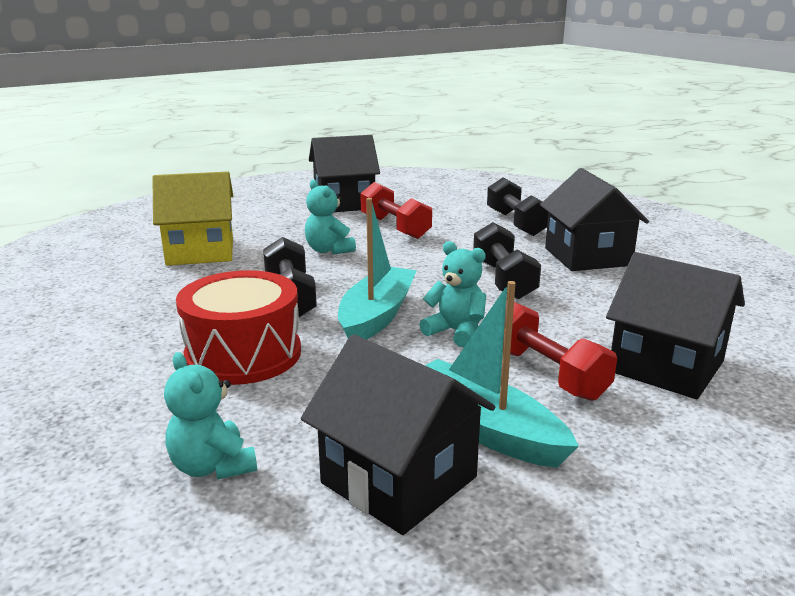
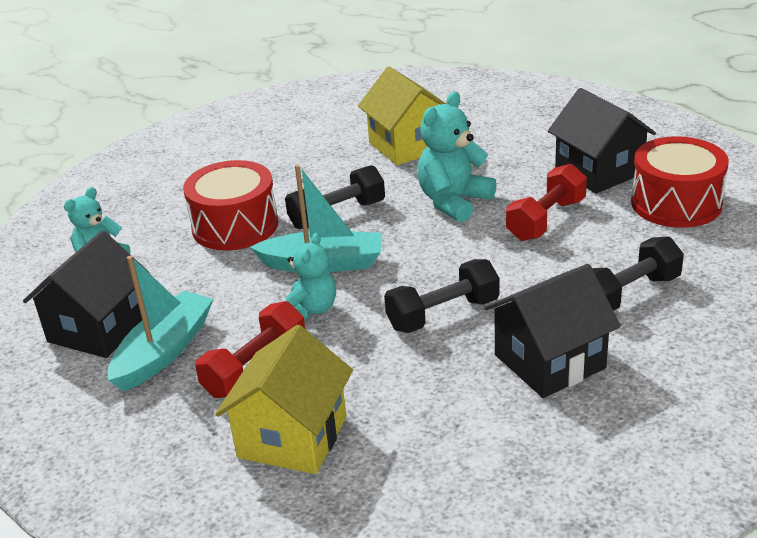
camera: 75 degrees right, 10 degrees up
(329, 250) = (453, 202): turquoise teddy bear -> turquoise teddy bear, size x1.52
(413, 193) = (676, 203): none -> red drum
(666, 366) = (292, 437): black house -> yellow house

